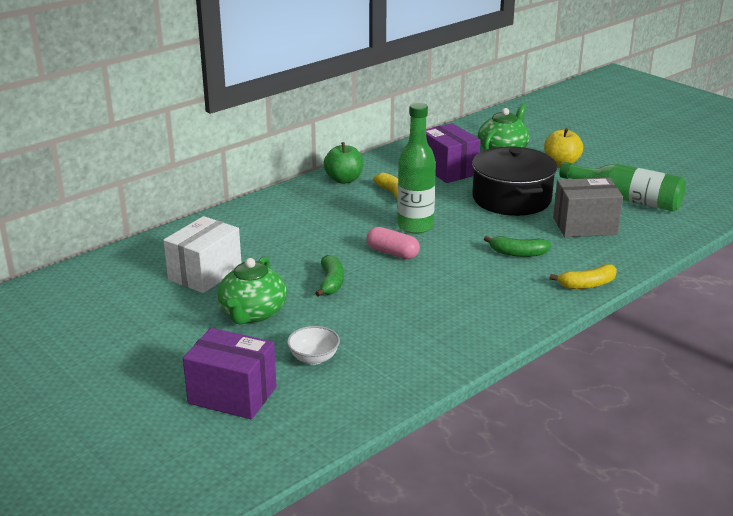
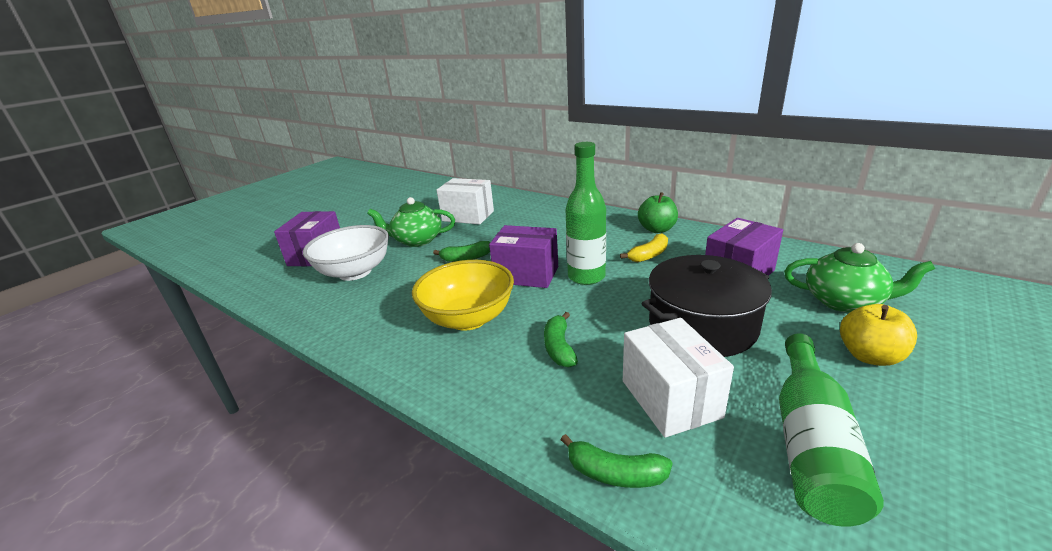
camera: 80 degrees right, 0 degrees up
(314, 358) = (355, 272): white bowl -> white bowl, size x2.02
(392, 253) = (526, 274): pink capsule -> purple box
(458, 288) = (468, 318): none -> yellow bowl
(584, 226) = (670, 398): grey box -> white box
(587, 284) = (499, 414): yellow banana -> none
(642, 254) = (615, 473): none -> green banana

